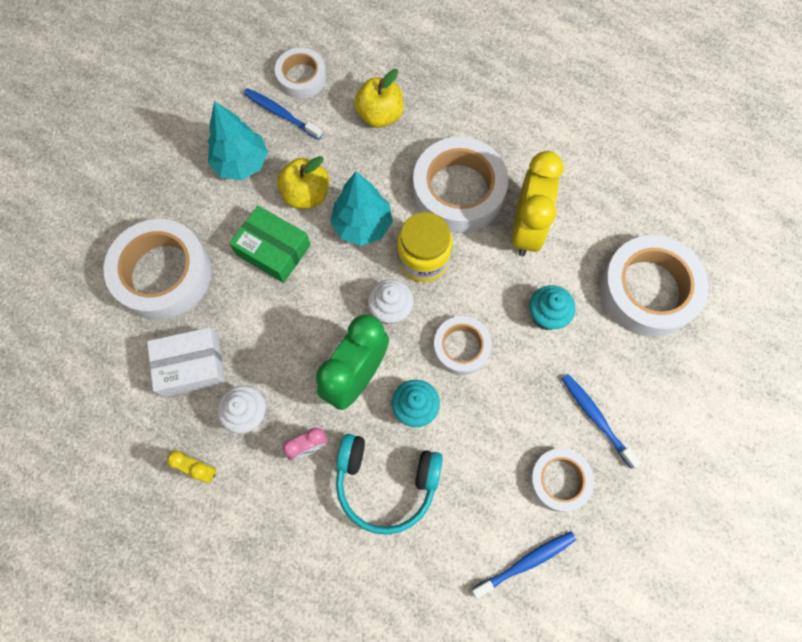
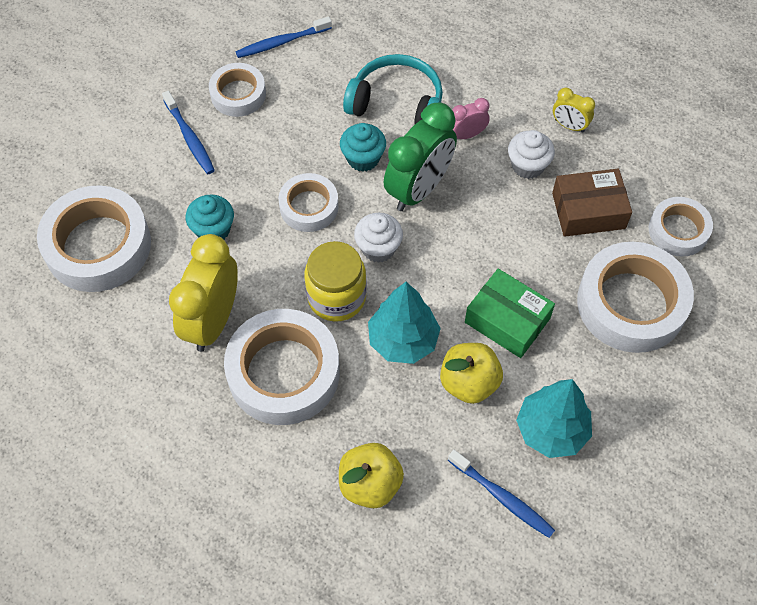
camera: 175 degrees left, 10 degrees down
(191, 366) = (588, 211): white box -> brown box
(301, 77) = (475, 553): white tape -> white tape (678, 230)

